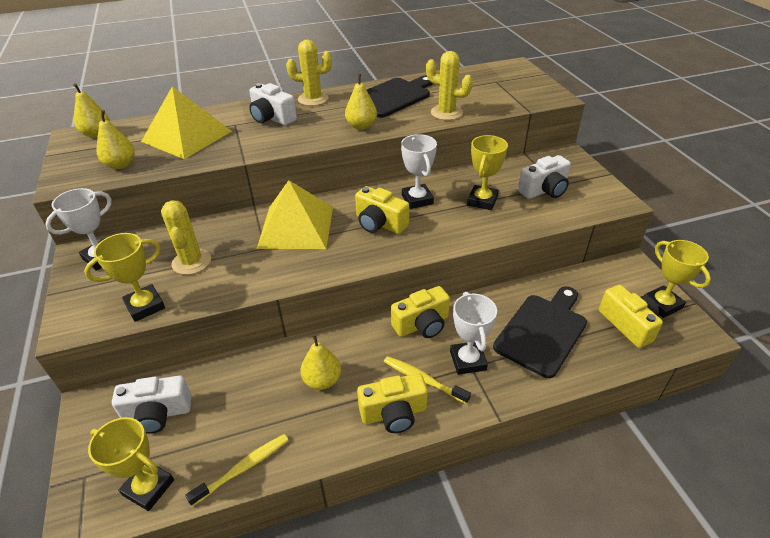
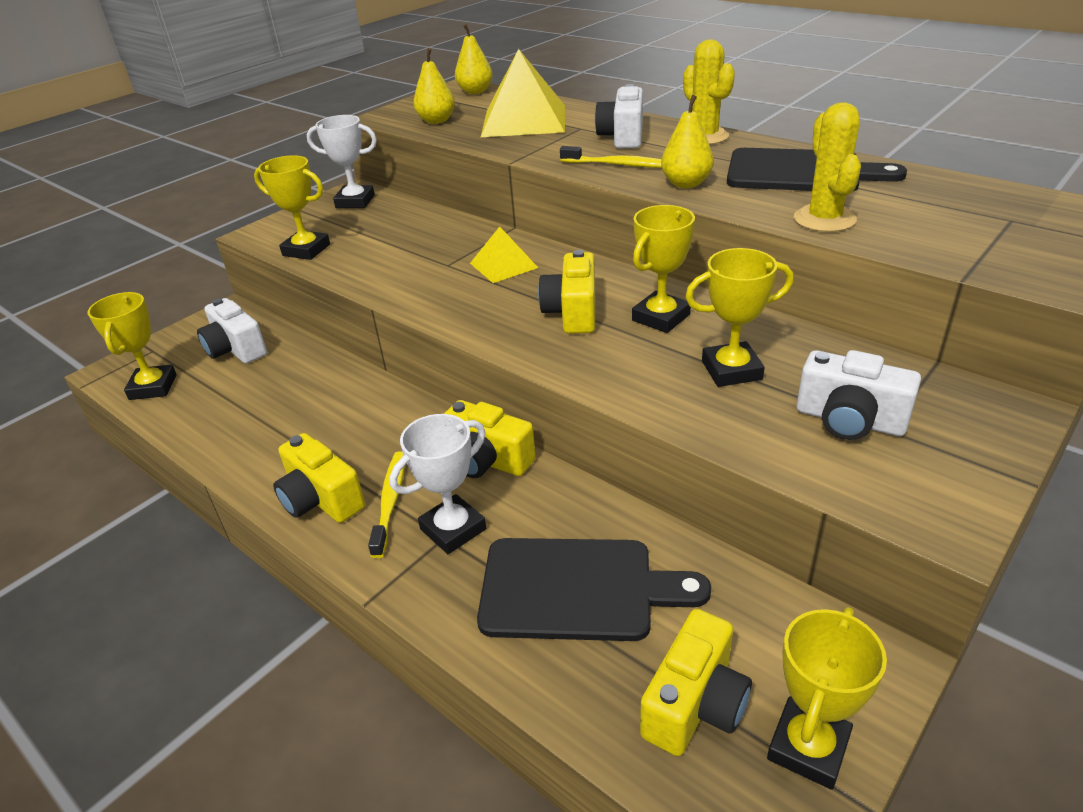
camera: 60 degrees right, 5 degrees down
(191, 262) = (387, 240): yellow cactus -> none
(243, 468) = (195, 428): yellow toothbrush -> yellow toothbrush (618, 165)
(296, 227) = (503, 265): yellow pyramid -> yellow pyramid, size x0.54
(322, 380) = (338, 424): yellow pear -> none
(417, 199) = (661, 317): white trophy -> yellow trophy

